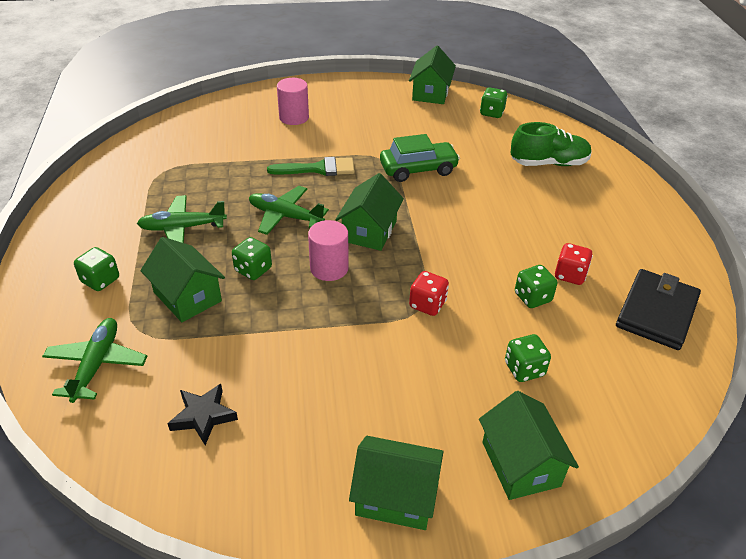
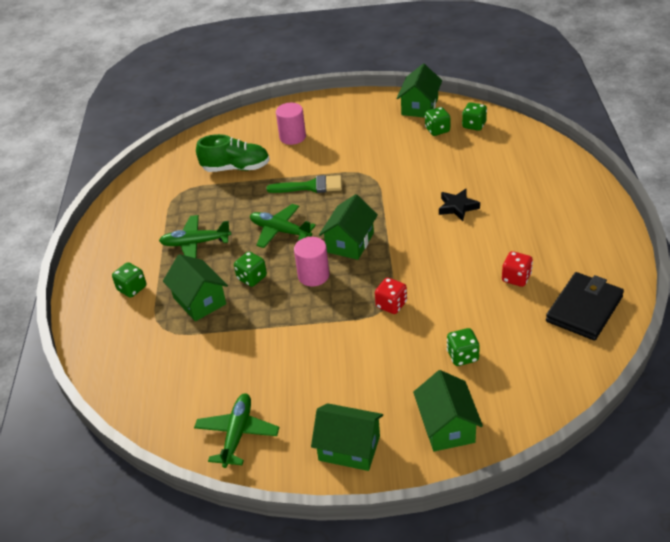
camera: 10 degrees right, 0 degrees up
(97, 364) = (132, 354): green plane -> green plane (237, 434)
(203, 416) = (211, 392): black star -> black star (457, 207)
(418, 169) = (398, 184): green car -> none
(532, 297) = (480, 298): green dice -> green dice (437, 130)
(549, 163) = (518, 174): green shoe -> green shoe (236, 168)

